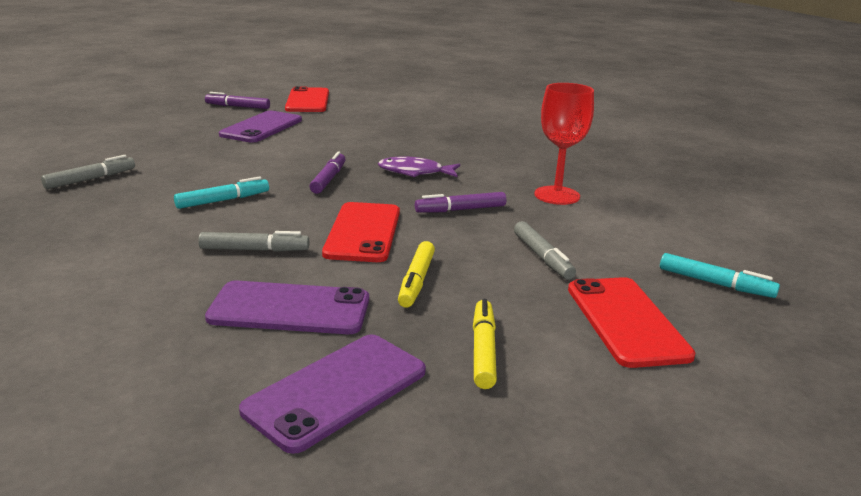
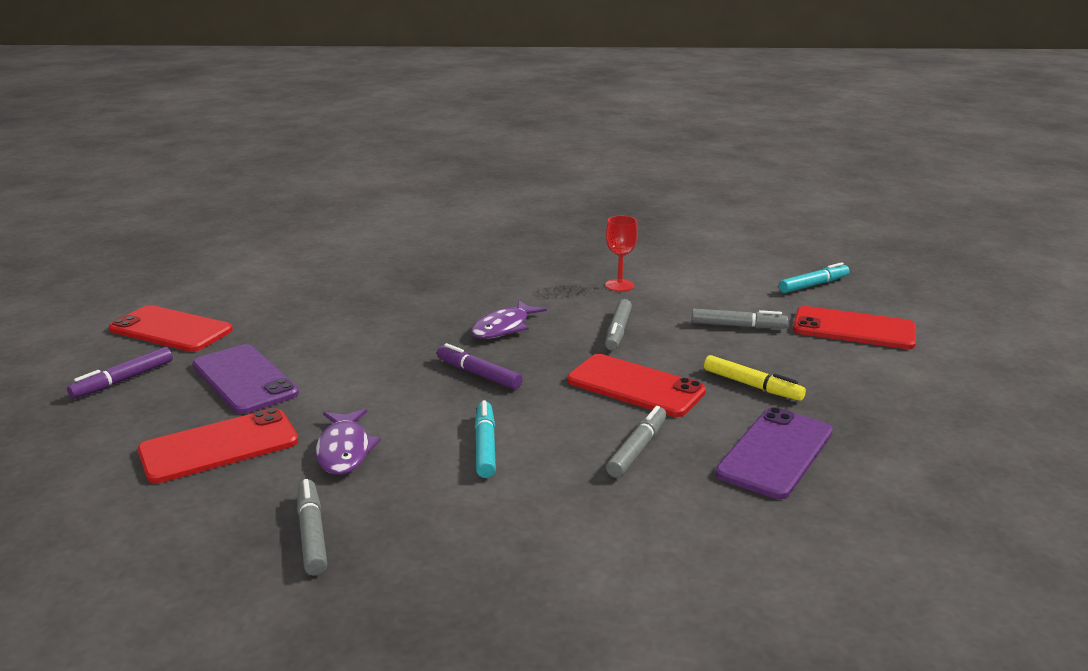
camera: 60 degrees left, 0 degrees up
(178, 140) = (219, 446): none -> red phone
(192, 166) = (344, 450): none -> purple fish
(337, 391) = (916, 457): purple phone -> none
(460, 210) = (618, 331): purple marker -> grey marker
(483, 350) = (876, 388): yellow marker -> none
(557, 195) = (619, 285): red goblet -> red goblet, size x0.65

